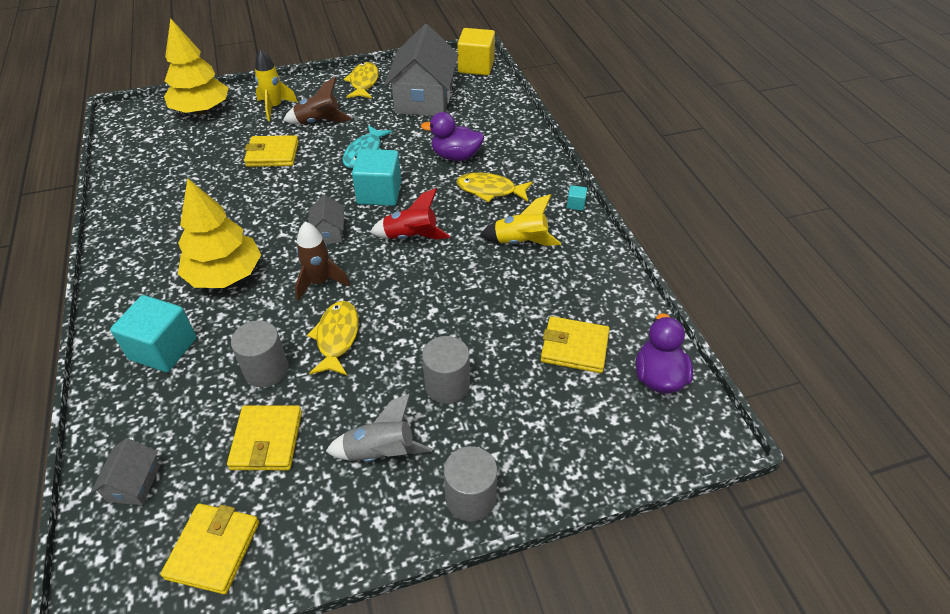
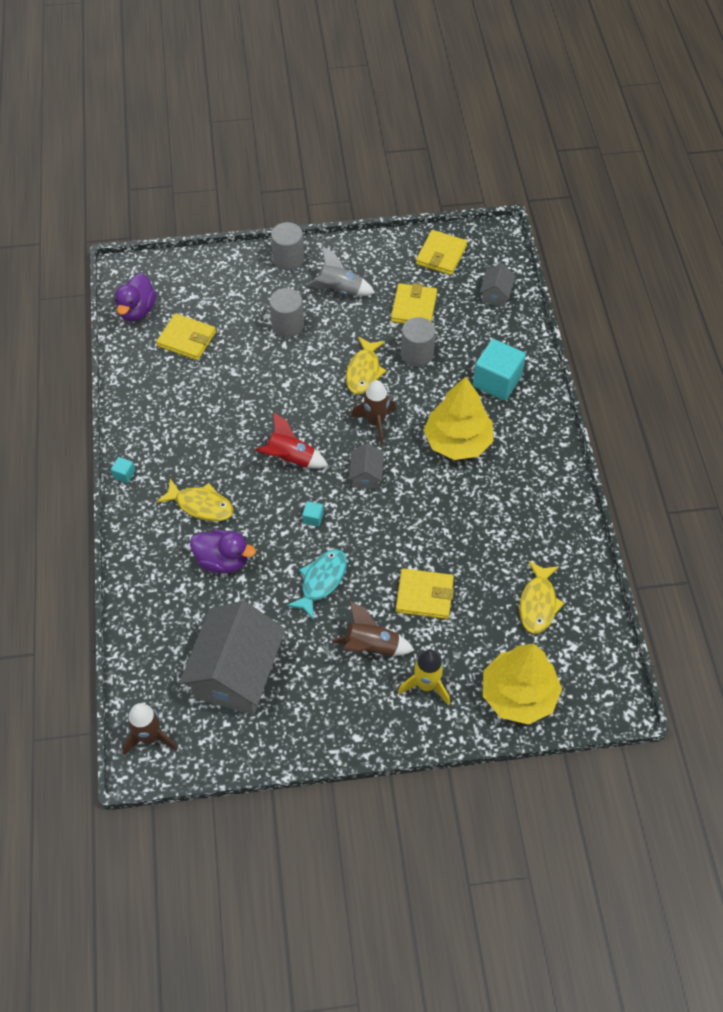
camera: 170 degrees left, 10 degrees up
(364, 82) = (309, 723): yellow fish -> yellow fish (538, 603)
(379, 193) = (313, 518): turquoise cube -> turquoise cube, size x0.42
(476, 66) = (150, 737): yellow cube -> brown rocket
(521, 242) = (192, 439): yellow rocket -> none

